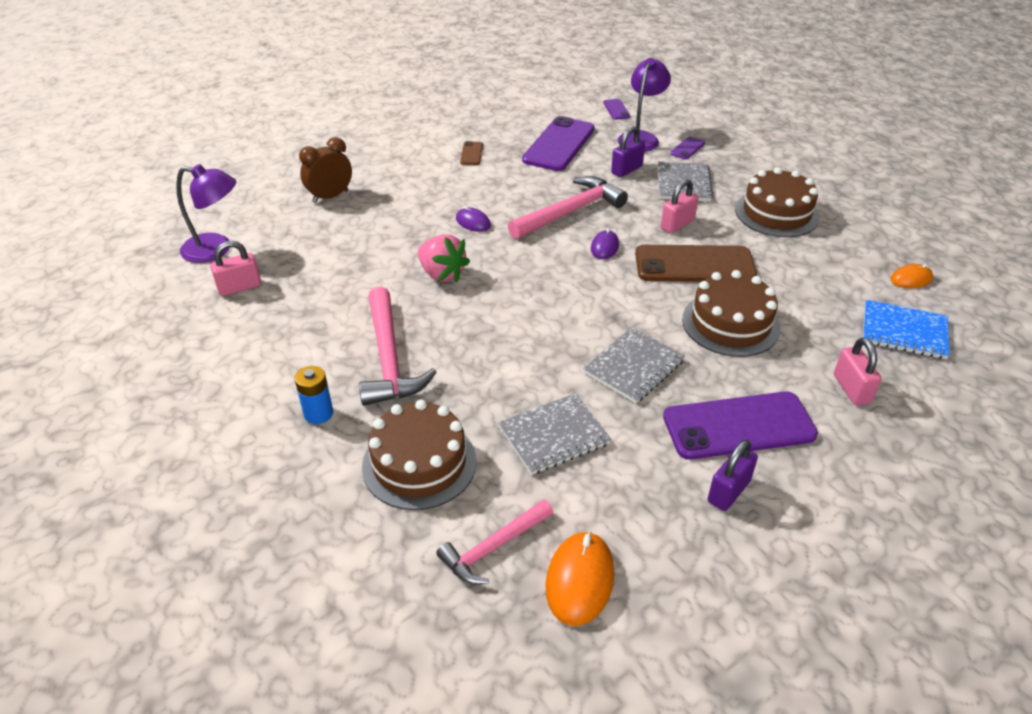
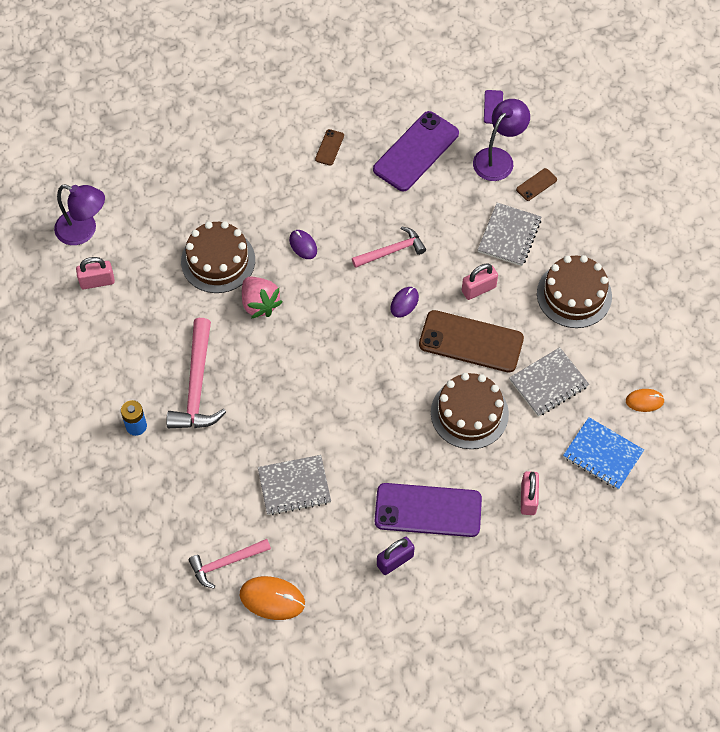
camera: 15 degrees right, 20 degrees up
(330, 196) = (188, 182): brown clock -> none
(419, 463) = (196, 486): brown cake -> brown cake (218, 260)
(570, 212) = (392, 251): pink hammer -> pink hammer, size x0.64
(579, 580) = (272, 599): orange mouse -> orange mouse turned 75 degrees clockwise
(626, 170) = (465, 204): purple padlock -> none
(634, 367) = (375, 438): grey notebook -> grey notebook (548, 383)
(687, 148) = (536, 184): purple phone -> brown phone

